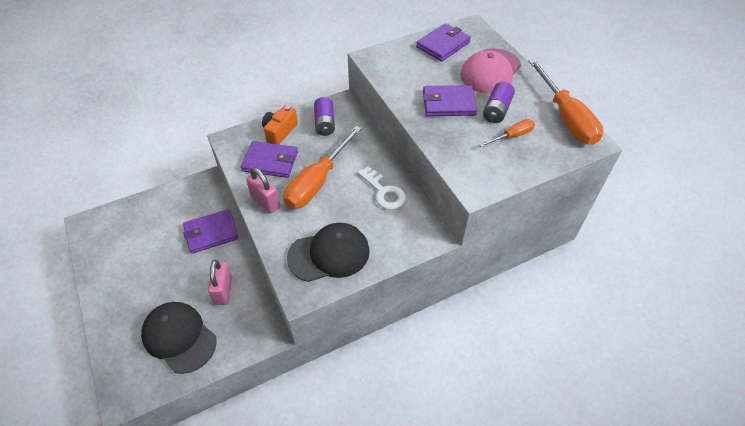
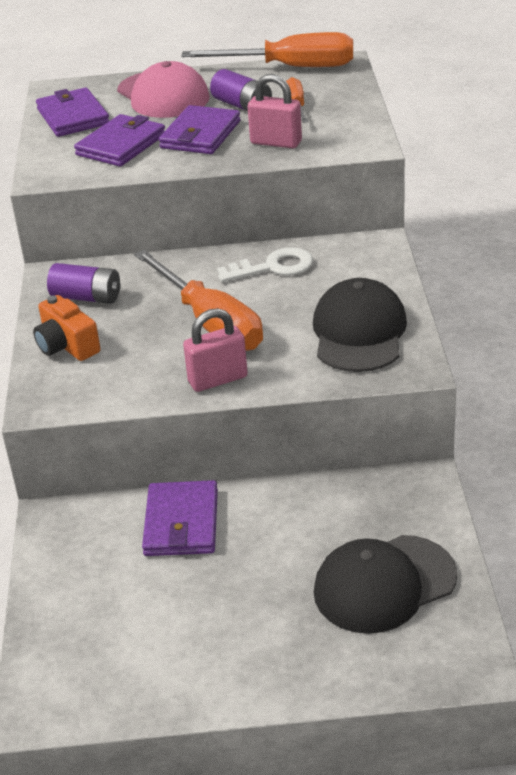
camera: 65 degrees left, 15 degrees down
(223, 291) = (316, 520): pink padlock -> pink padlock (276, 142)
(270, 161) = (131, 364): purple wallet -> purple wallet (121, 145)

